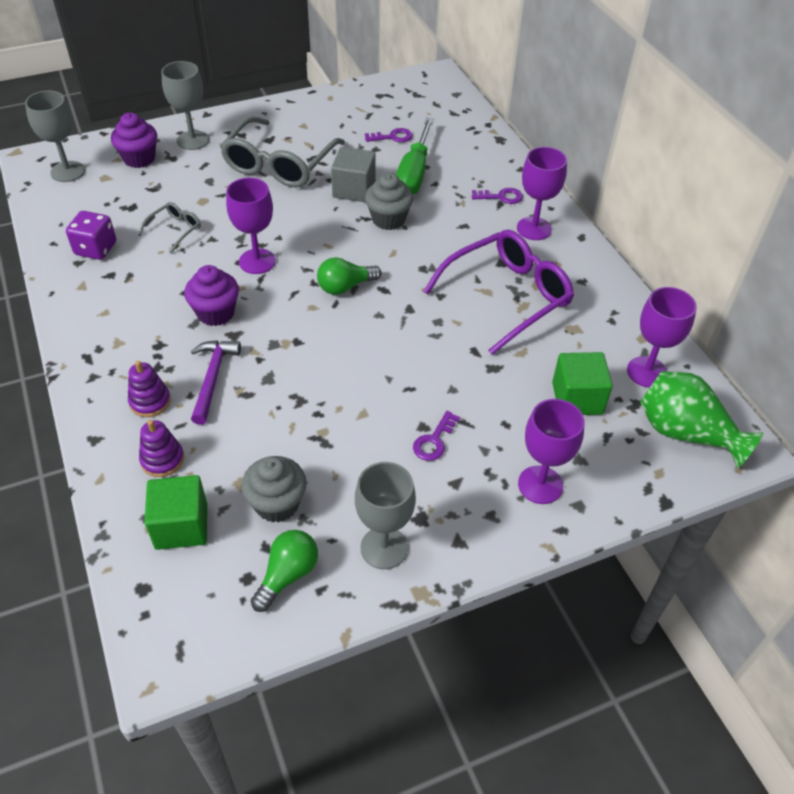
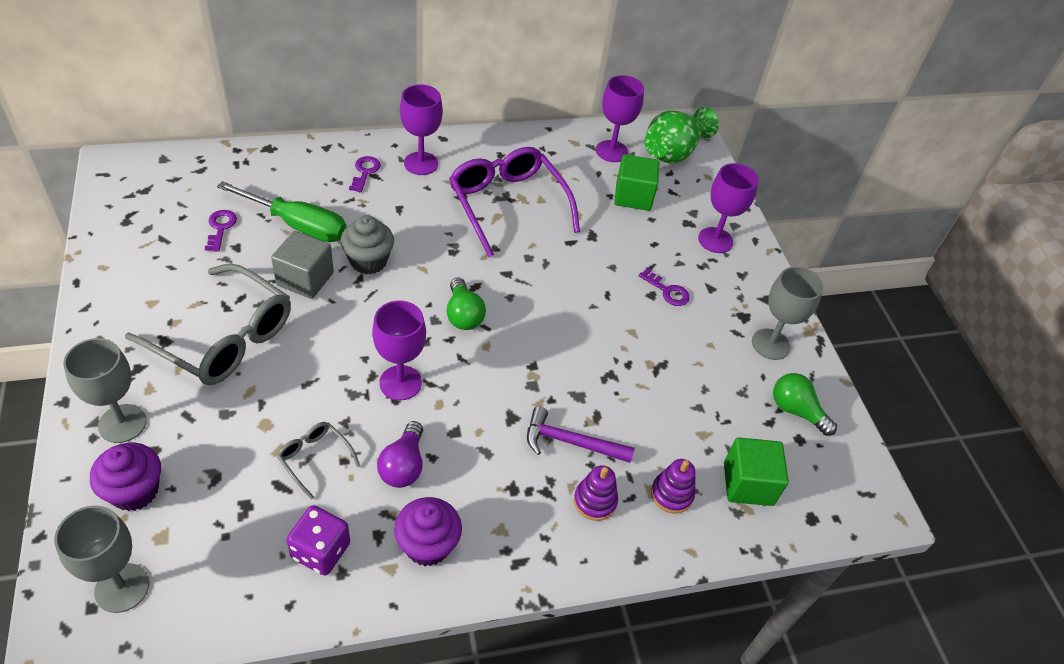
camera: 85 degrees left, 0 degrees up
(174, 277) = (403, 465): none -> purple light bulb
(216, 313) = (475, 430): purple cupcake -> purple cupcake (427, 545)
(277, 504) = (726, 408): grey cupcake -> none

